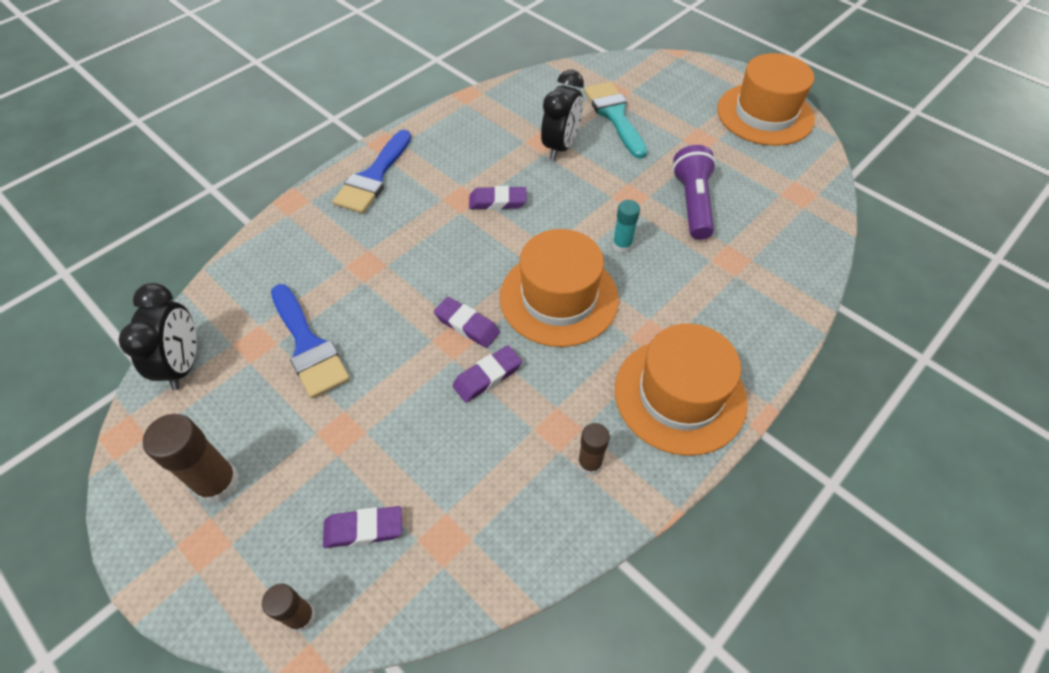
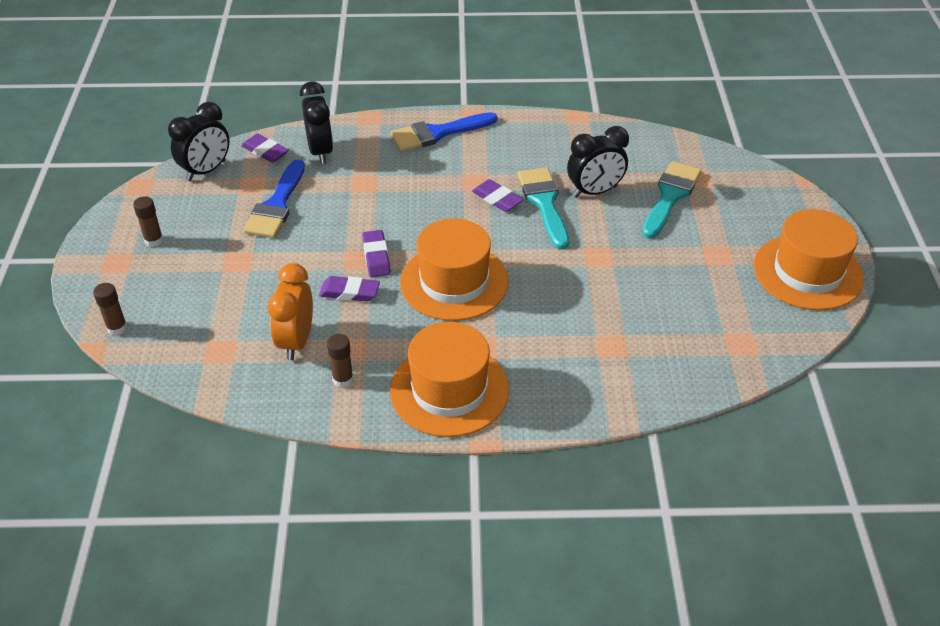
camera: 45 degrees right, 10 degrees down
(218, 483) = (153, 240): brown glue stick -> brown glue stick, size x0.60
(285, 263) = (320, 152): none -> black clock
(364, 529) = (190, 314): purple eraser -> purple eraser (265, 151)
(503, 464) = (296, 341): none -> orange clock
(537, 180) = (544, 203): none -> turquoise brush
(622, 245) = (543, 282): turquoise glue stick -> none
(693, 203) = (640, 291): purple flashlight -> none

